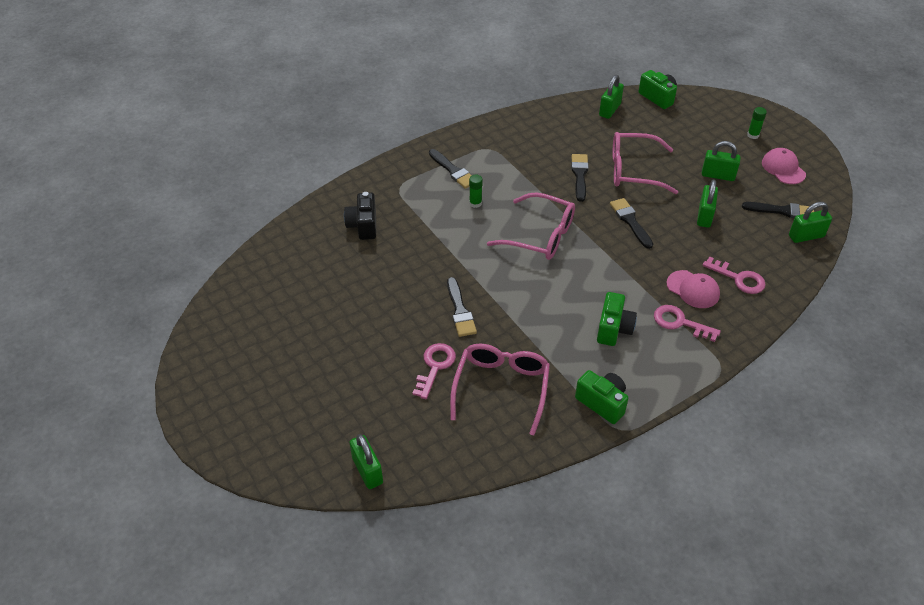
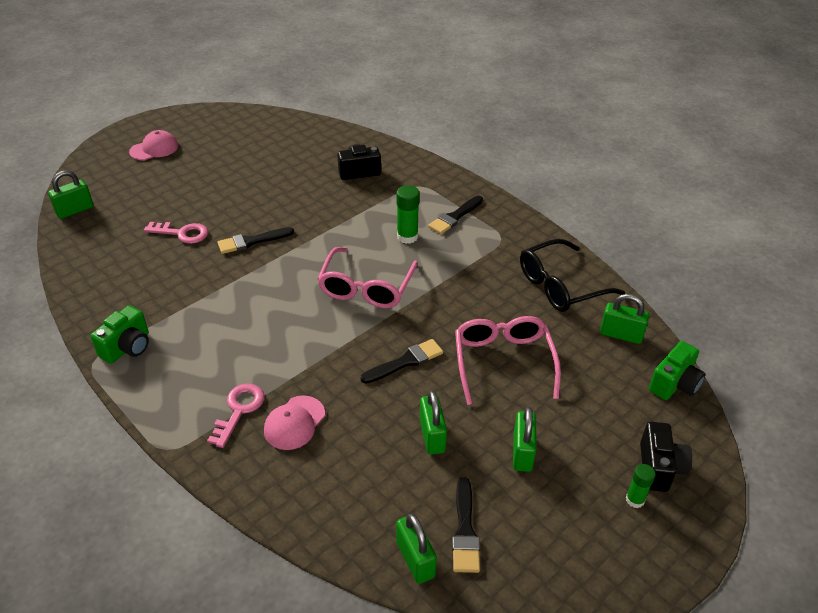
camera: 80 degrees right, 5 degrees down
(475, 203) = (407, 237): green glue stick -> green glue stick, size x1.55
(501, 388) = (153, 276): pink glasses -> none
(553, 127) = (560, 286): none -> black glasses
(580, 175) = (478, 313): black brush -> none
(613, 329) = (229, 352): green camera -> none
(704, 216) = (432, 436): green padlock -> green padlock turned 75 degrees clockwise
(728, 120) = (659, 468): none -> black camera
(738, 278) = (318, 471): pink key -> none
(783, 168) = (566, 538): pink cap -> pink cap (154, 149)

